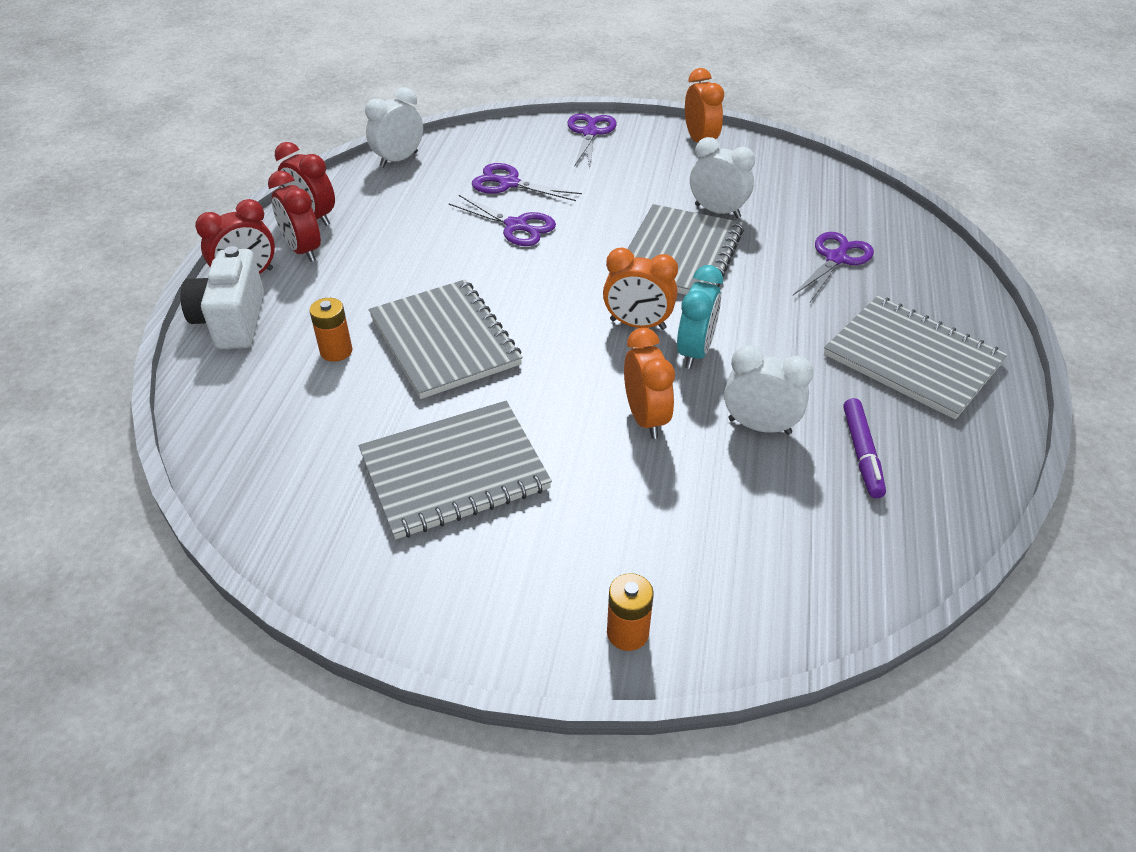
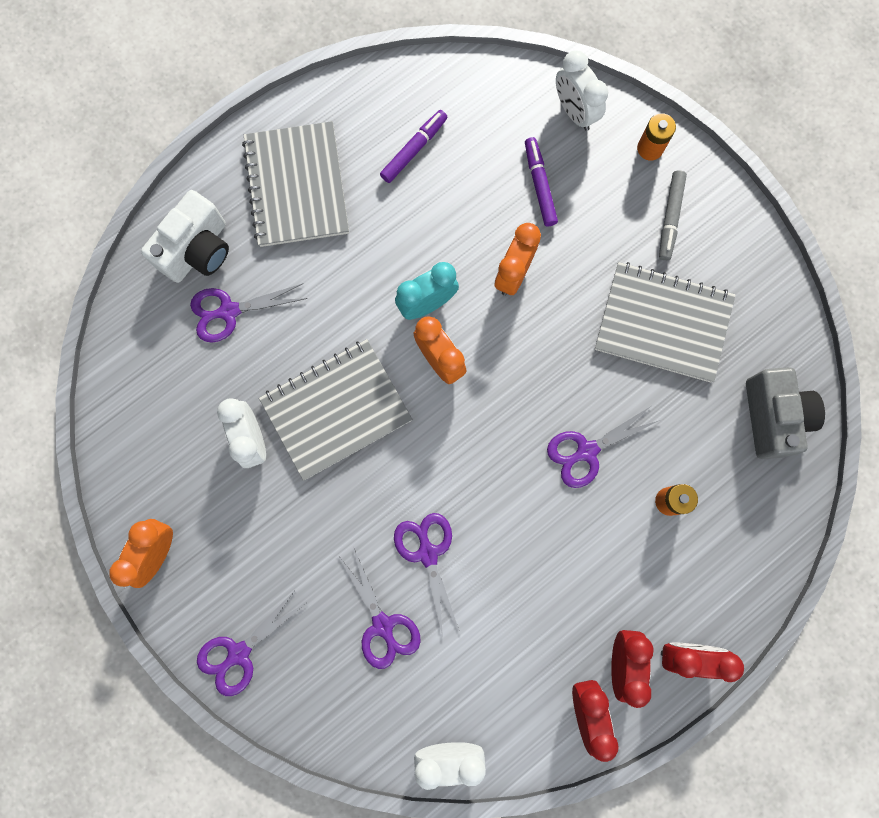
camera: 140 degrees left, 35 degrees up
(232, 321) = (726, 600): white camera -> white camera (198, 250)
(269, 465) = (772, 417): none -> grey camera
(444, 341) = (586, 451): grey notebook -> purple scissors
(534, 573) = (670, 218): none -> grey marker
(707, 507) = (539, 185): none -> purple marker
(759, 426) = (451, 214): white clock -> white clock (574, 112)

